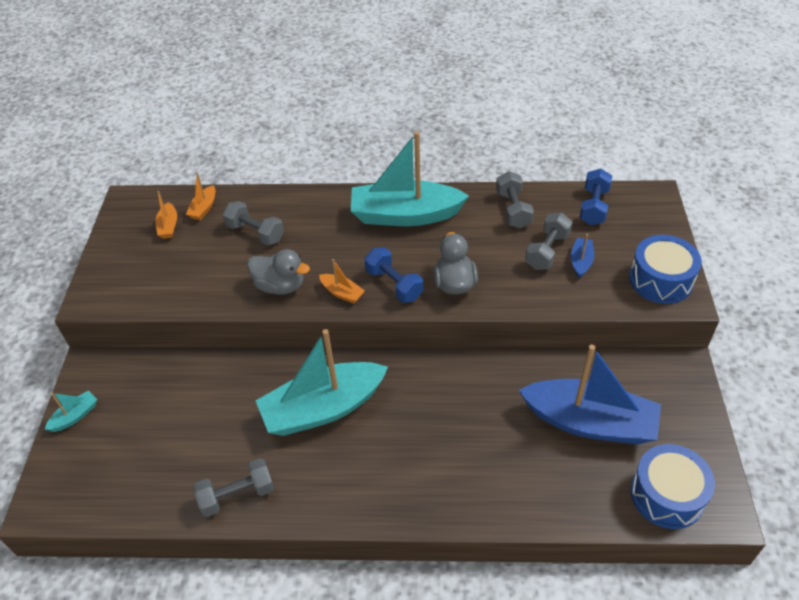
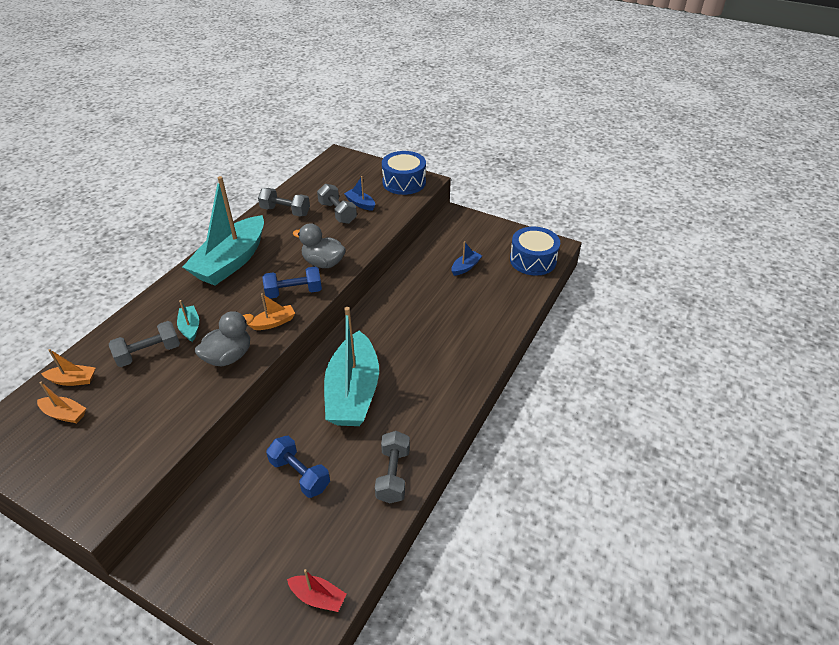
camera: 65 degrees left, 5 degrees down
(75, 416) = (208, 588): turquoise boat -> turquoise boat (190, 327)
(89, 499) = (318, 597): none -> red boat
(204, 208) = (73, 380): orange boat -> orange boat turned 45 degrees counterclockwise
(589, 422) = (465, 267): blue boat -> blue boat, size x0.41
(593, 207) = (321, 180): blue dumbbell -> blue dumbbell (300, 474)

